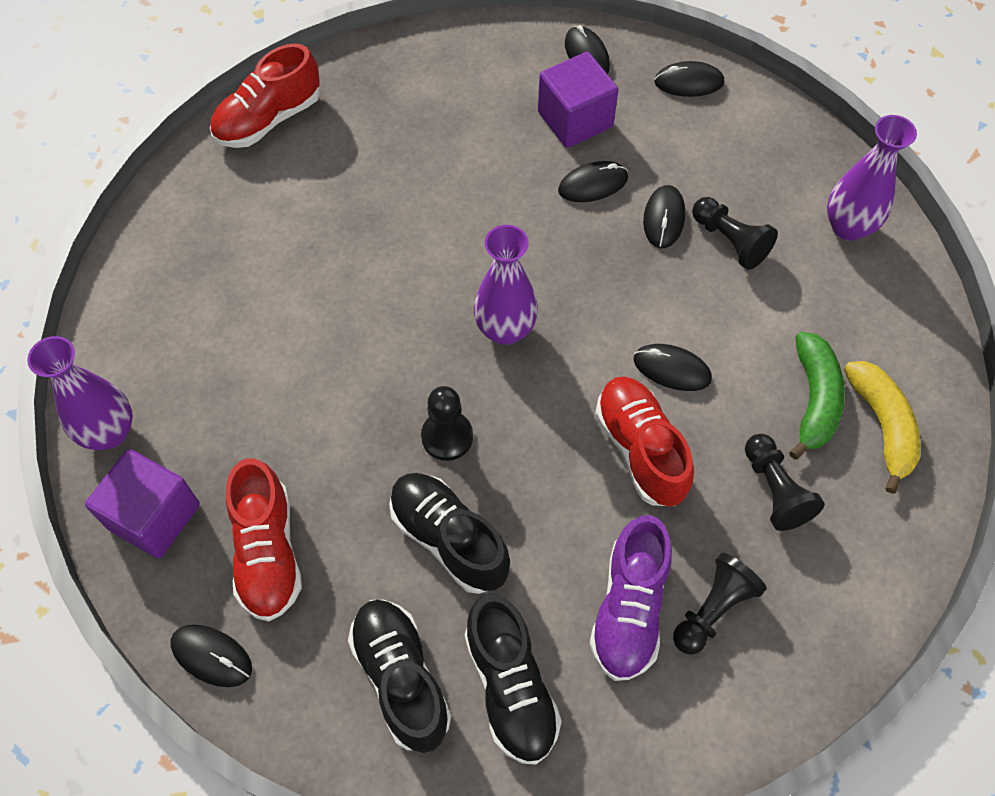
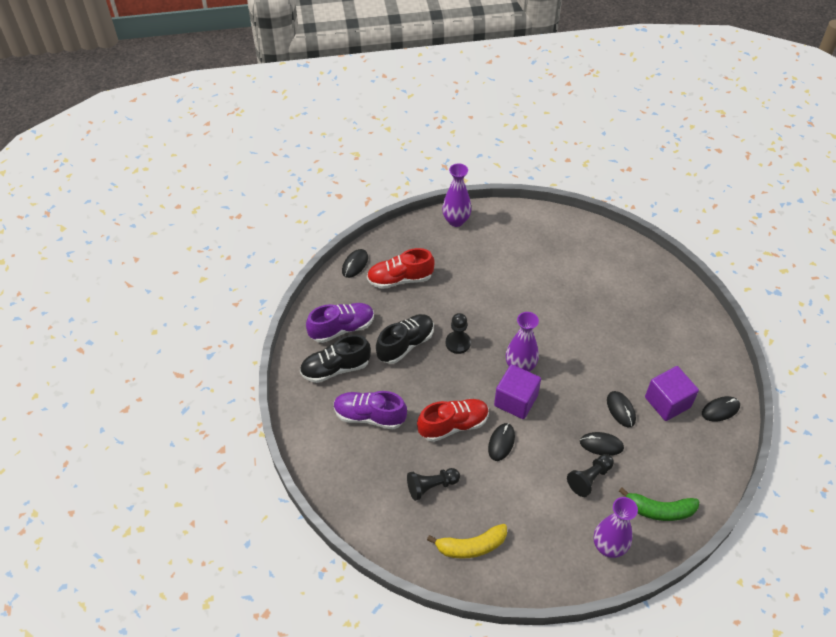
camera: 90 degrees right, 10 degrees down
(154, 516) = (416, 240): purple cube -> purple cube (515, 400)
(269, 119) = (641, 262): red shoe -> none
(401, 678) = (342, 329): black shoe -> purple shoe
(688, 82) = (710, 465): black mouse -> none
(713, 609) = (368, 452): black pawn -> none
(814, 400) = (486, 512): green banana -> green banana (659, 510)

